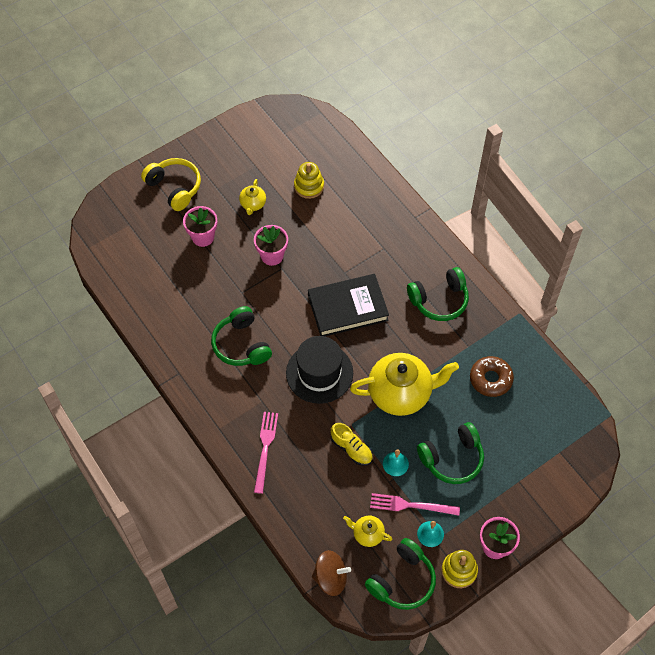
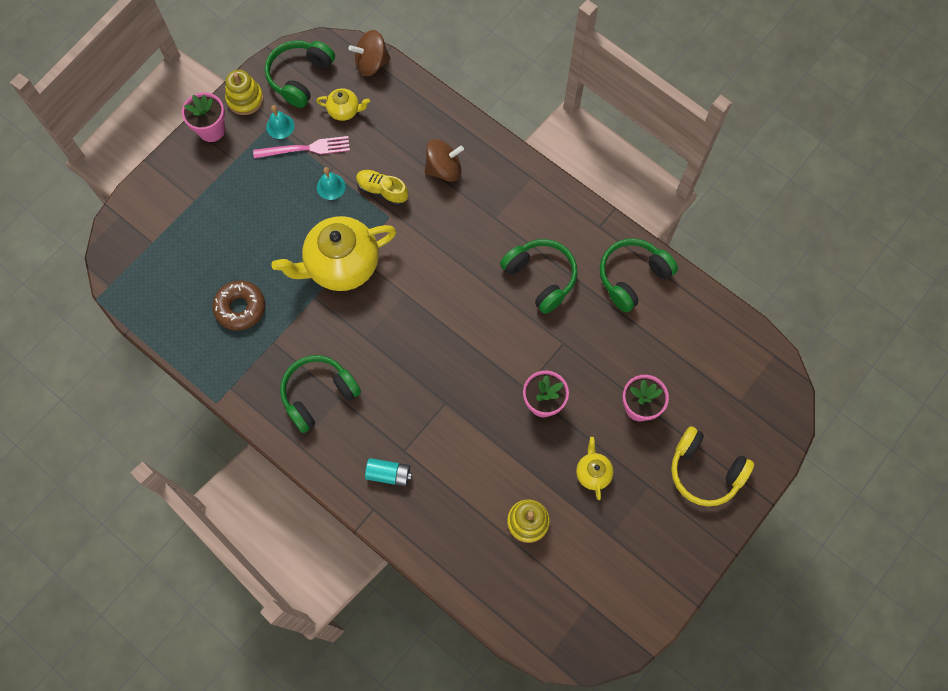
camera: 165 degrees right, 10 degrees up
(265, 449) = (475, 168): pink fork -> none
(292, 455) = (444, 169): none -> brown spinning top
(319, 373) = (440, 266): black hat -> none
(348, 308) = (429, 355): black book -> none
(398, 236) = (389, 474): none -> turquoise battery
(452, 458) = (270, 207): green headphones -> green headphones (632, 277)

